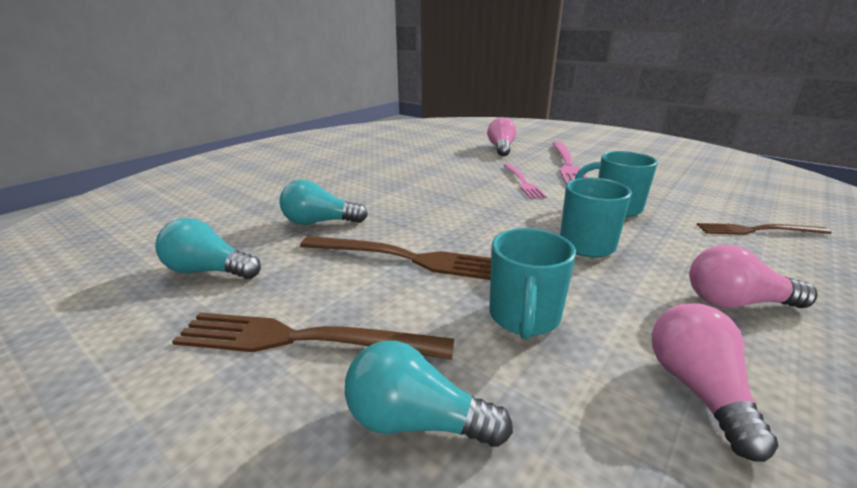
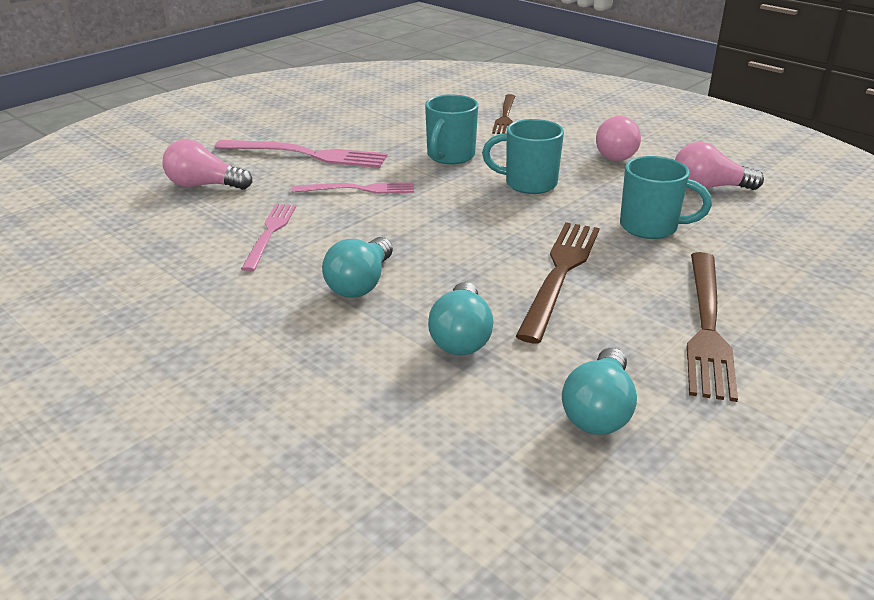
camera: 85 degrees left, 5 degrees up
(416, 421) = (771, 276): turquoise light bulb -> turquoise light bulb (361, 283)
(447, 166) = (270, 233): none -> pink fork

